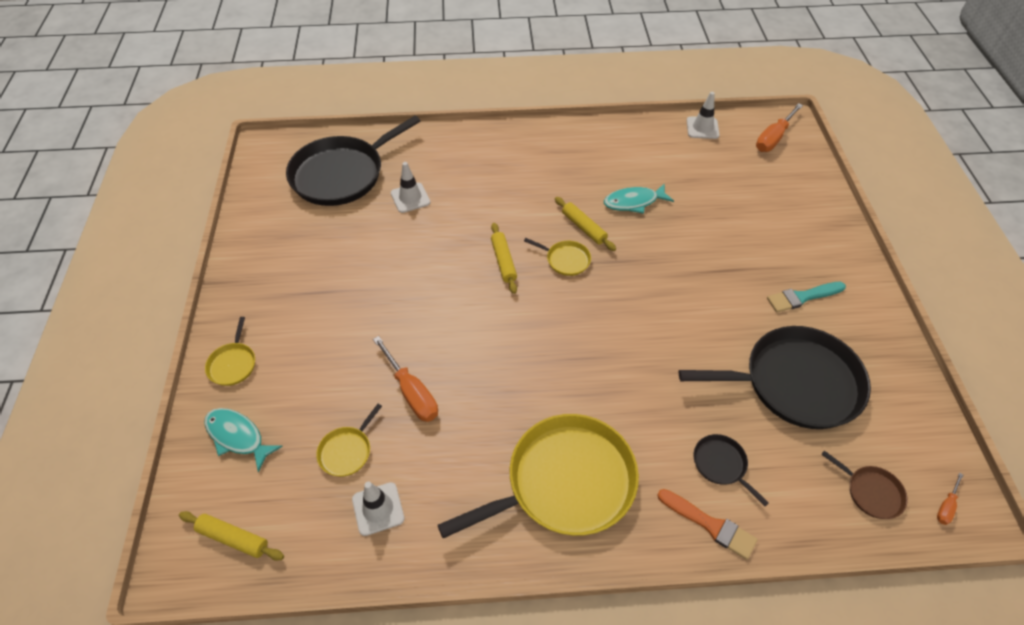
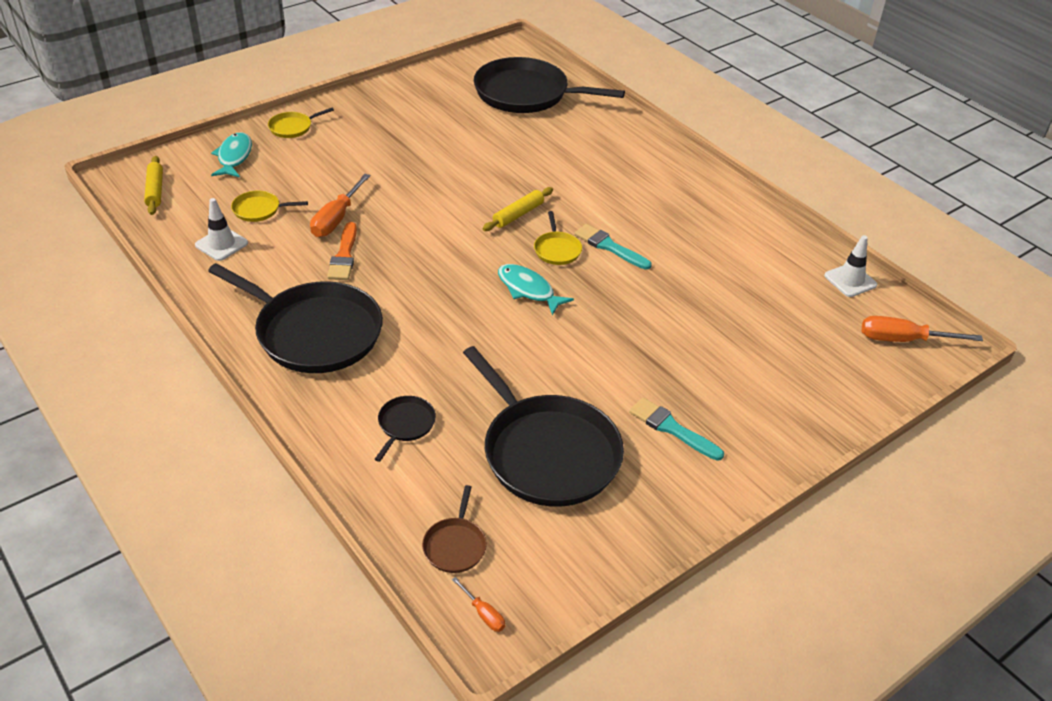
camera: 55 degrees right, 10 degrees down
(410, 198) = (538, 137): white traffic cone -> none
(564, 482) = (314, 332): yellow pan -> black pan
(584, 227) = (609, 247): yellow rolling pin -> turquoise brush
(634, 202) = (679, 267): turquoise fish -> turquoise fish (528, 290)
(710, 525) = (335, 435): orange brush -> orange brush (344, 255)
(946, 506) = (483, 613): orange screwdriver -> orange screwdriver turned 135 degrees counterclockwise

